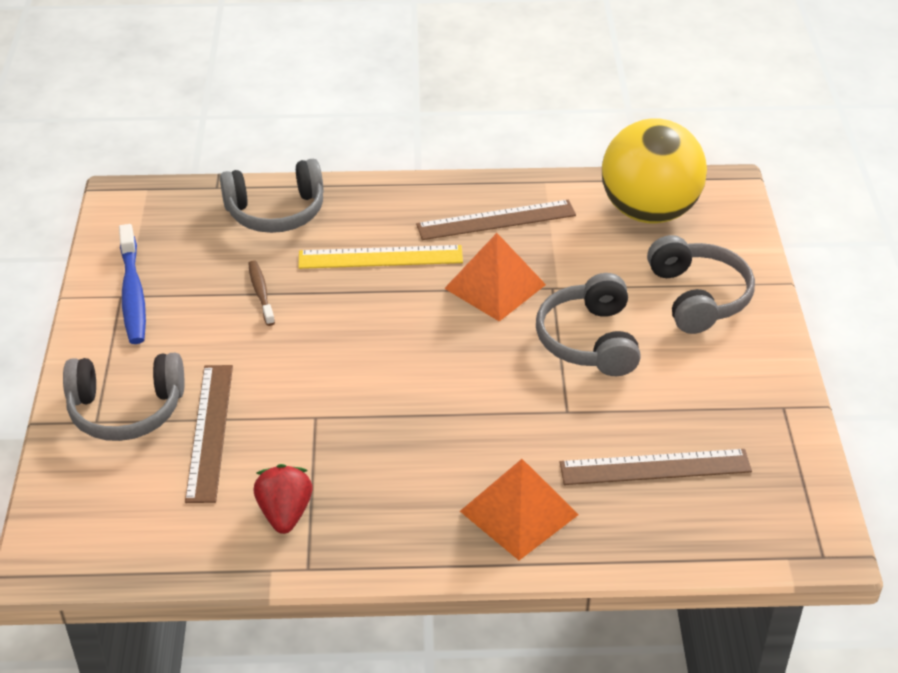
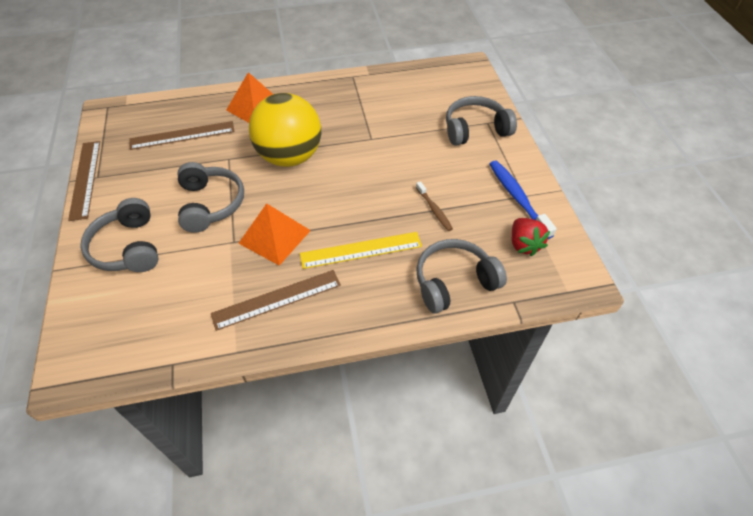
camera: 170 degrees right, 10 degrees up
(210, 431) = (424, 124): brown ruler -> brown ruler (85, 179)
(285, 513) = (370, 94): red strawberry -> red strawberry (524, 244)
(649, 212) = (147, 328): yellow ball -> yellow ball (290, 157)

